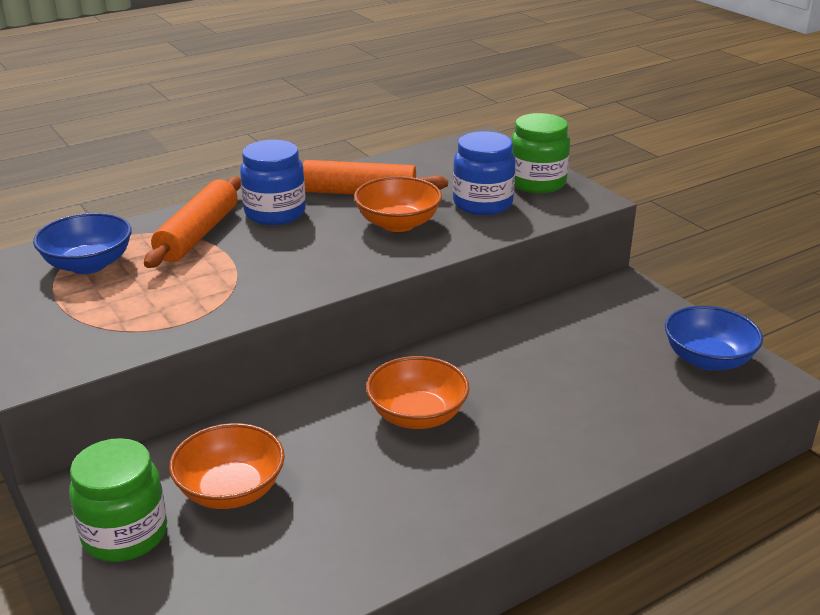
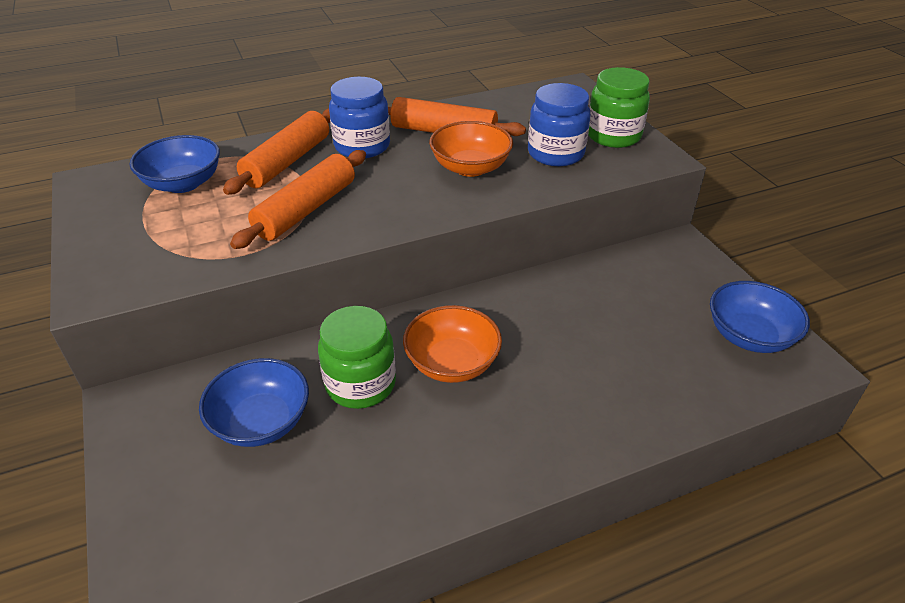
camera: 10 degrees right, 10 degrees up
(125, 534) = (155, 456): green jar -> green jar (360, 384)
(231, 490) = (261, 422): orange bowl -> blue bowl
(235, 277) = (306, 209): none -> orange rolling pin

